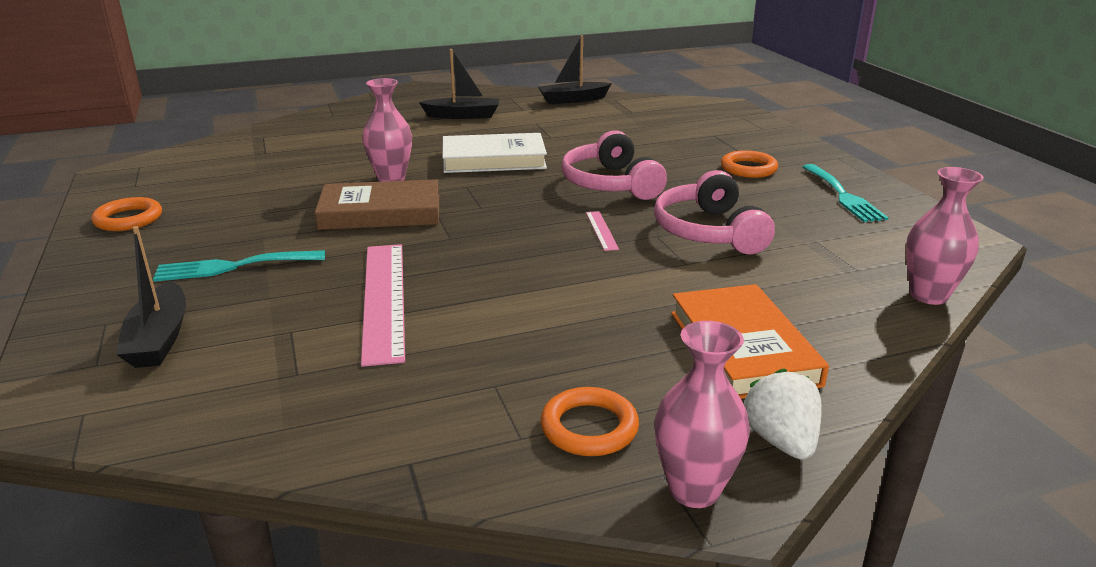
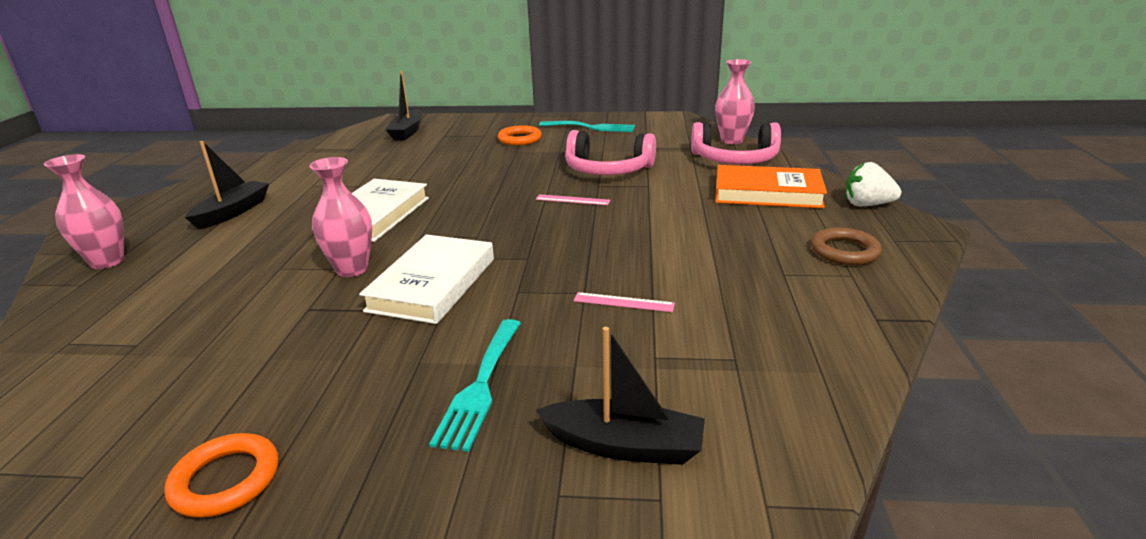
camera: 65 degrees left, 0 degrees up
(380, 212) = (432, 284): brown book -> white book
(384, 299) = (623, 302): pink ruler -> pink ruler, size x0.45
(572, 100) = (282, 162): black boat -> black boat (407, 132)
(589, 427) = (844, 251): orange ring -> brown ring
(611, 184) = (491, 182): pink headphones -> pink headphones (735, 159)
(694, 490) = (911, 235): pink vase -> pink vase (107, 262)

